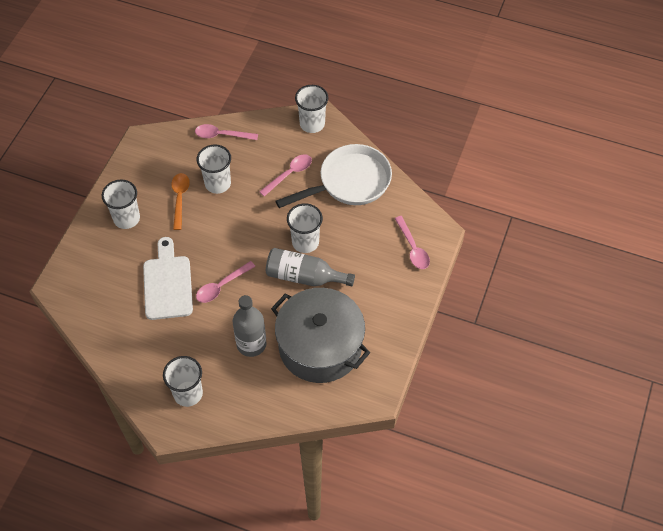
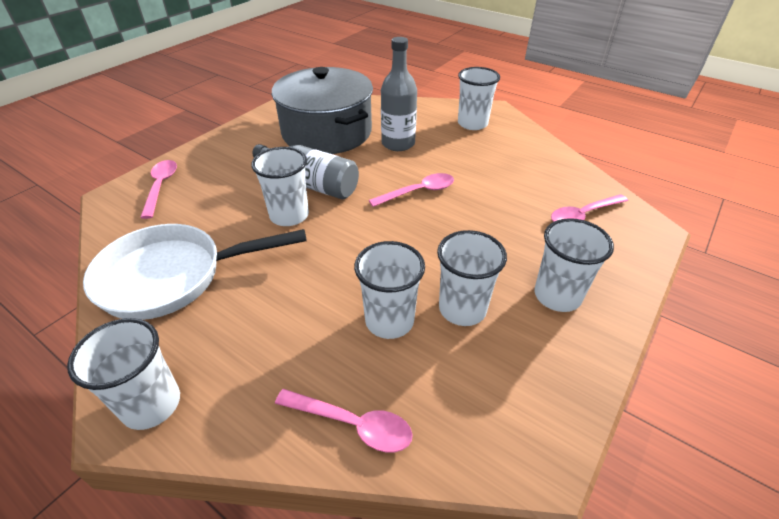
camera: 165 degrees left, 15 degrees down
(167, 284) = (490, 205): white cutting board -> none
(180, 199) = (462, 309): orange spoon -> white cup
(289, 174) = (258, 310): pink spoon -> pink spoon (583, 215)

